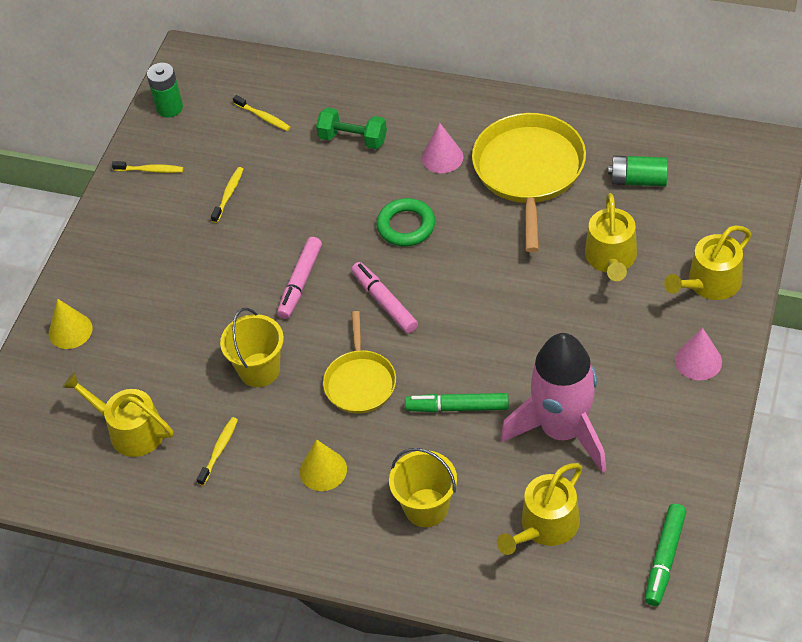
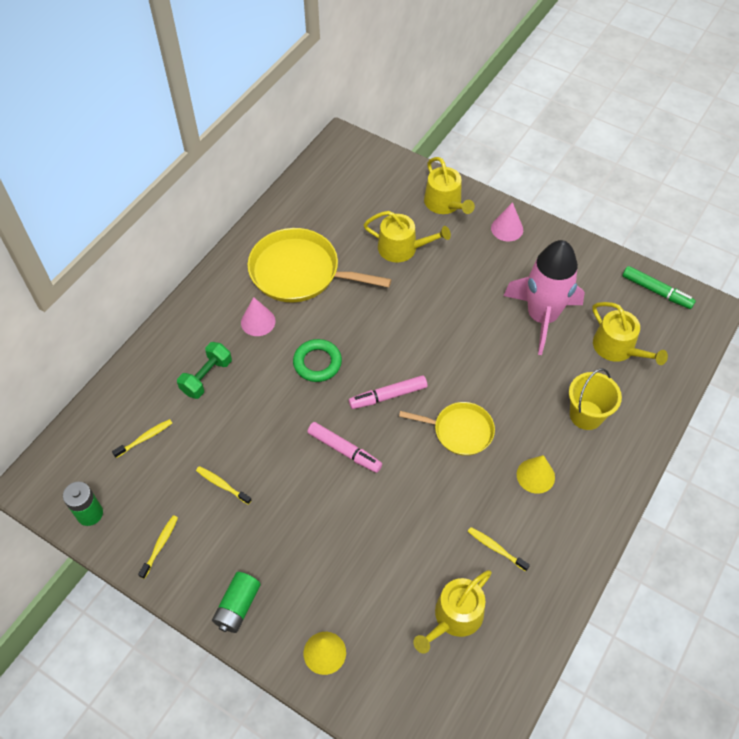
camera: 80 degrees left, 5 degrees up
(259, 370) = (424, 501): yellow bucket -> none
(457, 407) = (503, 373): green marker -> none
(638, 180) = (338, 213): green battery -> green battery (238, 606)

